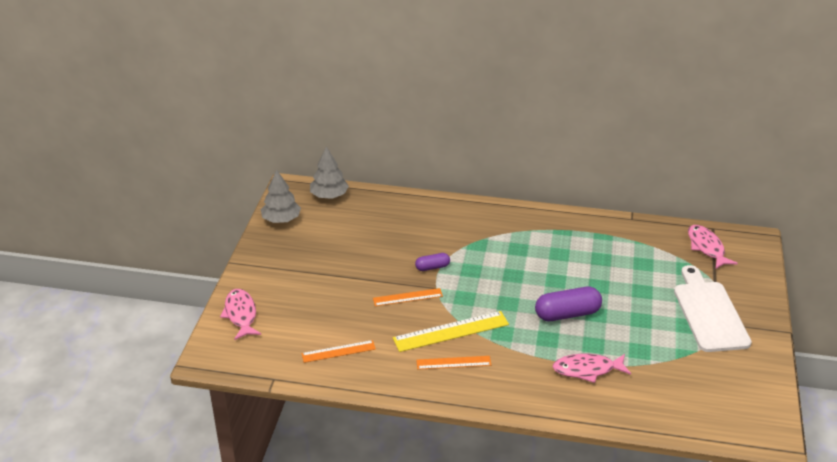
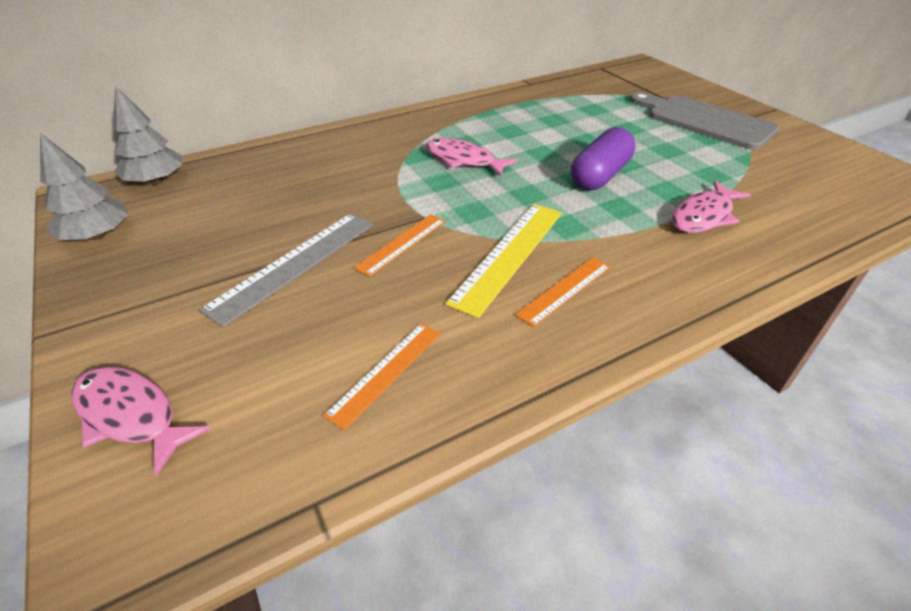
camera: 40 degrees left, 5 degrees up
(349, 282) = (295, 264): none -> grey ruler
(432, 267) = (392, 198): purple capsule -> none
(706, 247) = (619, 80): pink fish -> pink fish (463, 160)
(709, 313) = (704, 121): white cutting board -> grey cutting board

